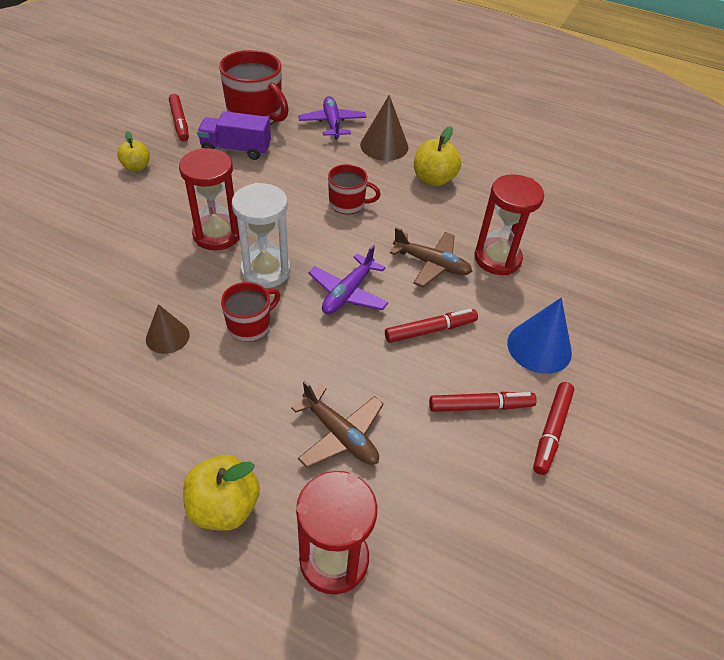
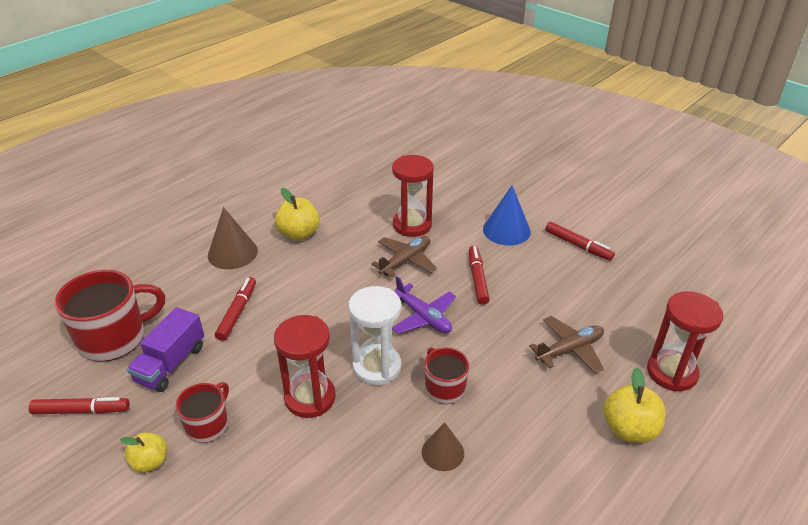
camera: 70 degrees left, 10 degrees down
(332, 123) = (172, 281): purple plane -> none
(348, 204) = (307, 294): red mug -> red mug (208, 425)
(480, 406) = (553, 272): red marker -> red marker (237, 313)

